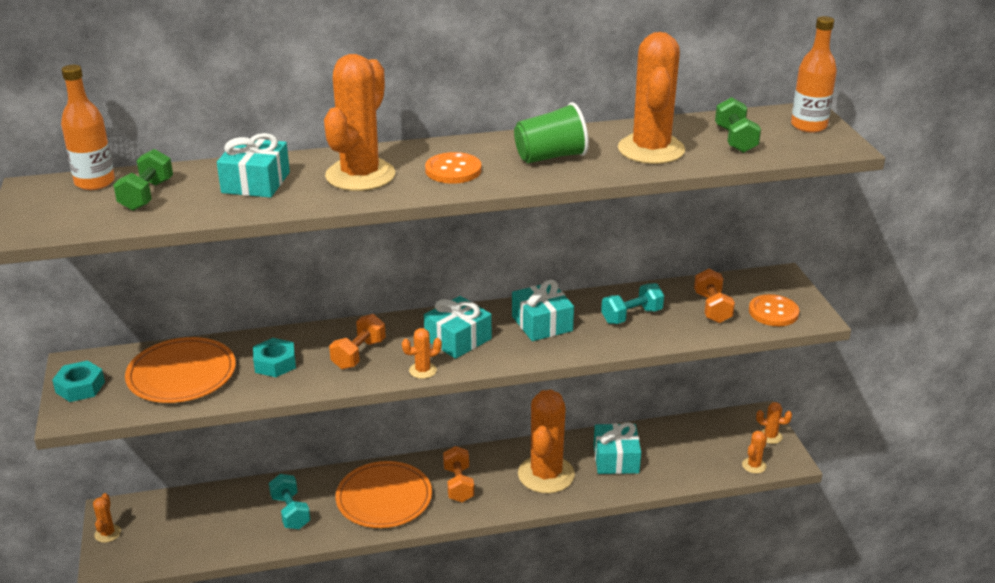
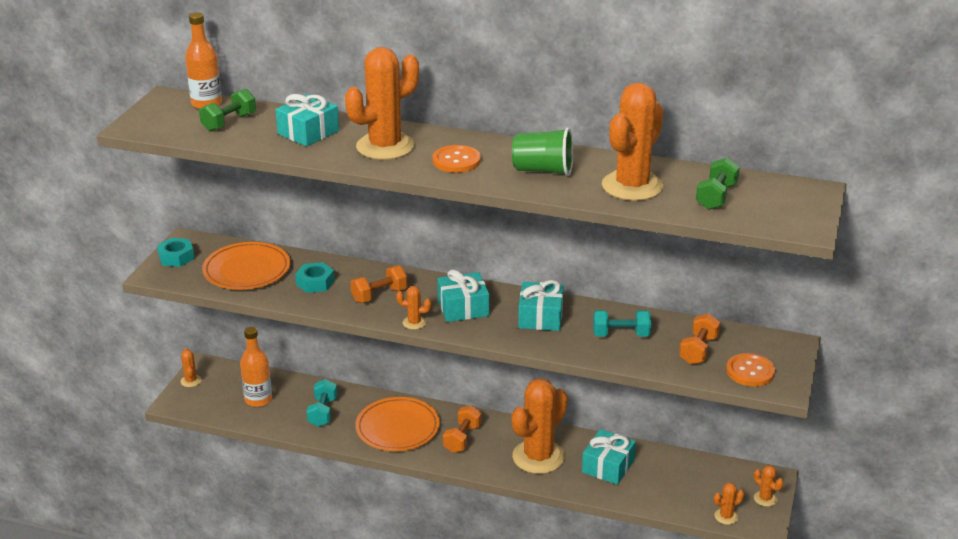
camera: 30 degrees right, 0 degrees up
(107, 533) = (191, 381): orange cactus -> orange cactus turned 45 degrees counterclockwise
(808, 126) = (800, 202): orange bottle -> orange bottle (258, 399)

